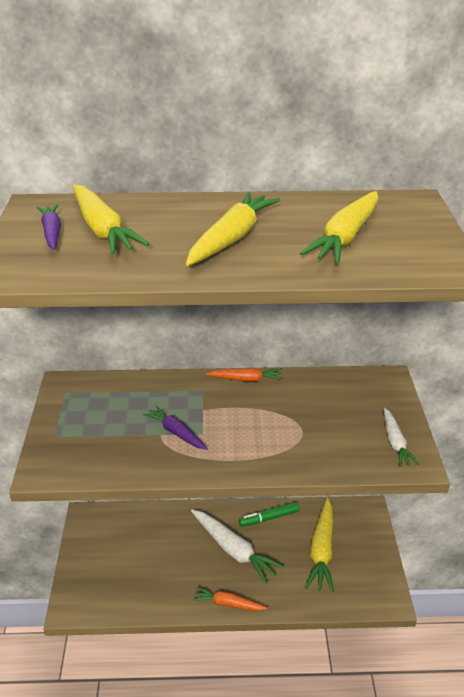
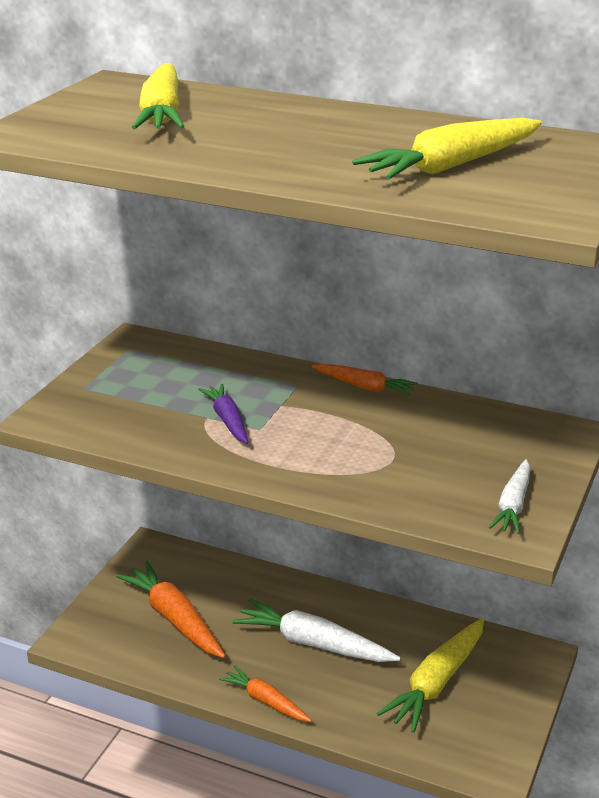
camera: 25 degrees right, 5 degrees down
(52, 232) = (103, 108): purple carrot -> none
(133, 565) = (174, 618): none -> orange carrot
(232, 239) = (303, 144): yellow carrot -> none
(233, 550) = (313, 643): white carrot -> white carrot turned 135 degrees clockwise
(269, 518) = (387, 621): green marker -> none

